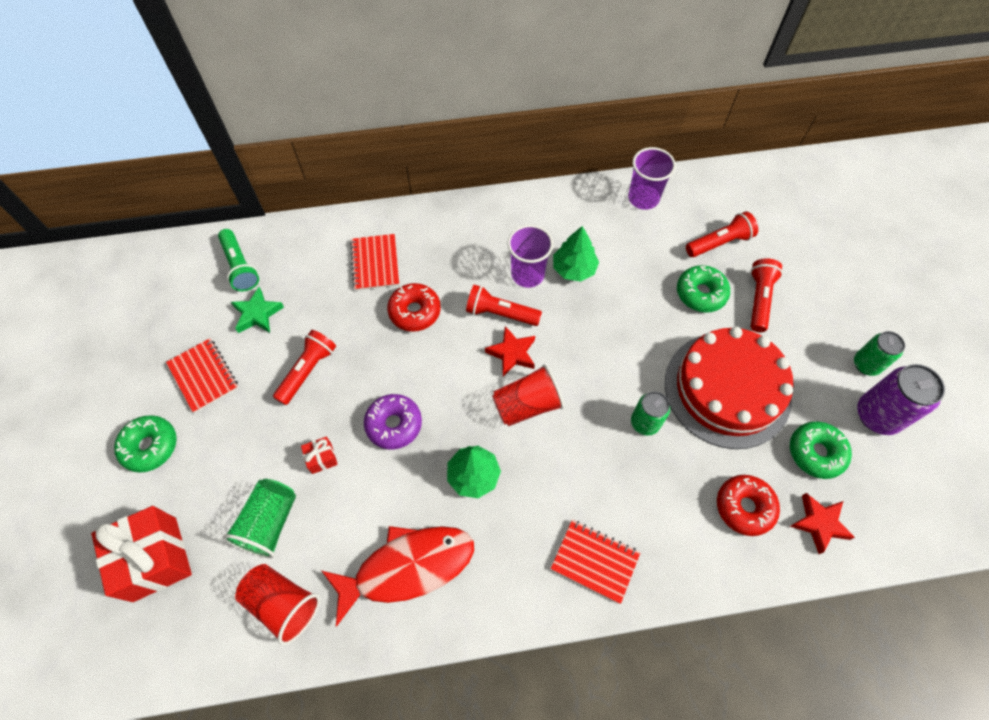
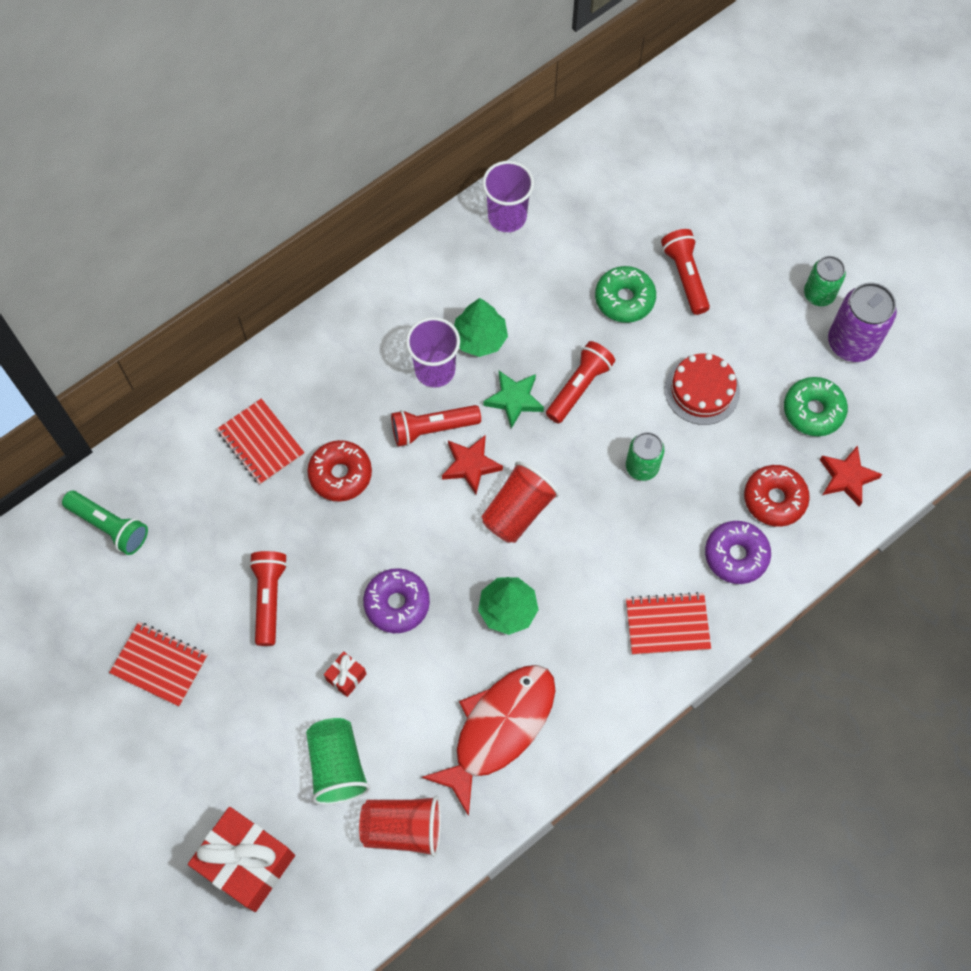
camera: 30 degrees left, 5 degrees up
(150, 446) = (157, 765): green donut -> none
(257, 314) = (169, 568): green star -> green star (514, 400)
(686, 536) = (736, 555): none -> purple donut
(719, 243) = (614, 231): red flashlight -> red flashlight (579, 387)
(727, 389) = (702, 390): red cake -> red cake, size x0.54

